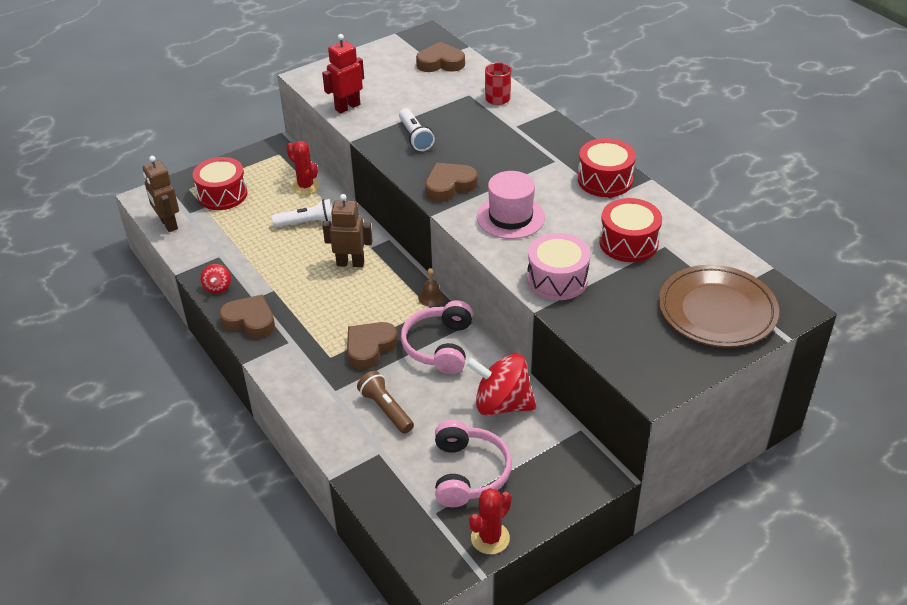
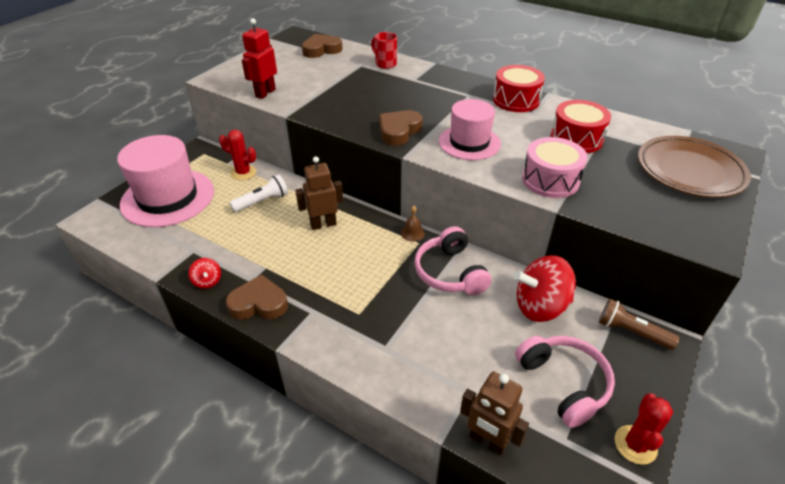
camera: 25 degrees left, 0 degrees up
(168, 224) = (125, 236): brown robot -> brown robot (487, 441)
(222, 194) = (168, 197): red drum -> pink hat
(370, 347) = (390, 293): brown heart -> none
(386, 409) = (445, 347): brown flashlight -> brown flashlight (631, 332)
(415, 137) = (341, 102): white flashlight -> none

